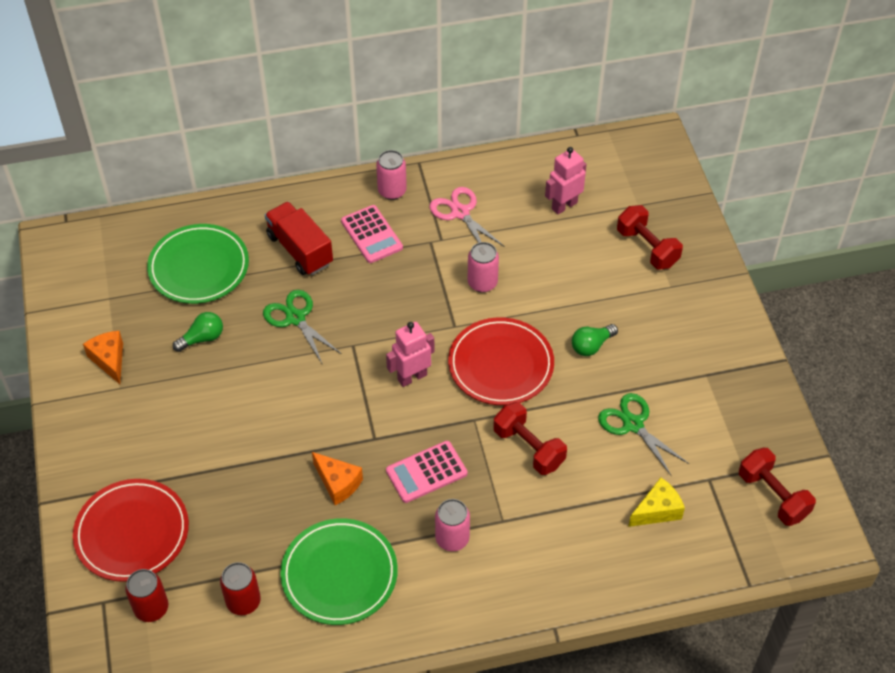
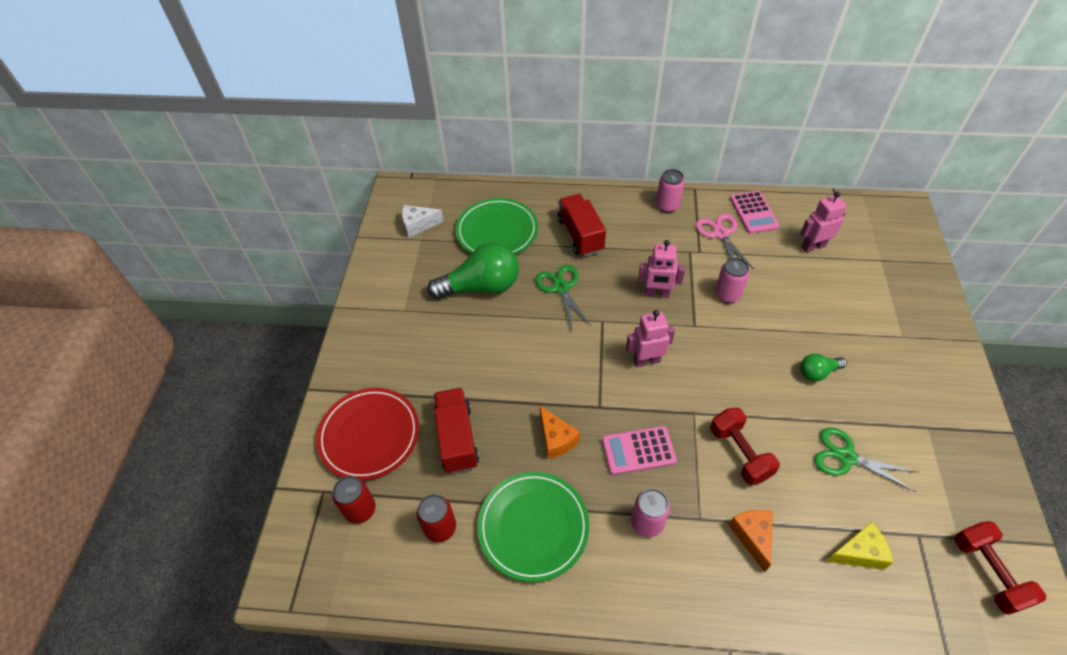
camera: 20 degrees right, 0 degrees up
(99, 281) = (418, 225): none -> white cheese
(109, 360) = (404, 286): orange cheese -> orange cheese (752, 536)
(202, 338) = (481, 286): green light bulb -> green light bulb, size x2.02
(231, 510) = (457, 438): none -> red truck
(372, 234) = (642, 235): pink calculator -> pink calculator (754, 212)
(405, 300) = (657, 294): none -> pink robot
(501, 365) = (729, 369): red plate -> none
(633, 424) = (846, 457): green scissors -> green scissors turned 45 degrees counterclockwise
(647, 248) = (884, 298): red dumbbell -> none

